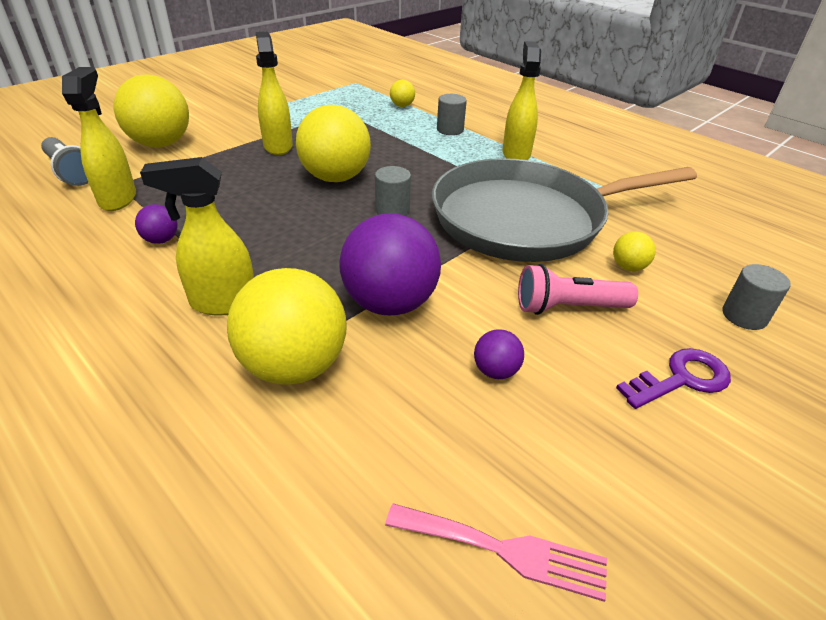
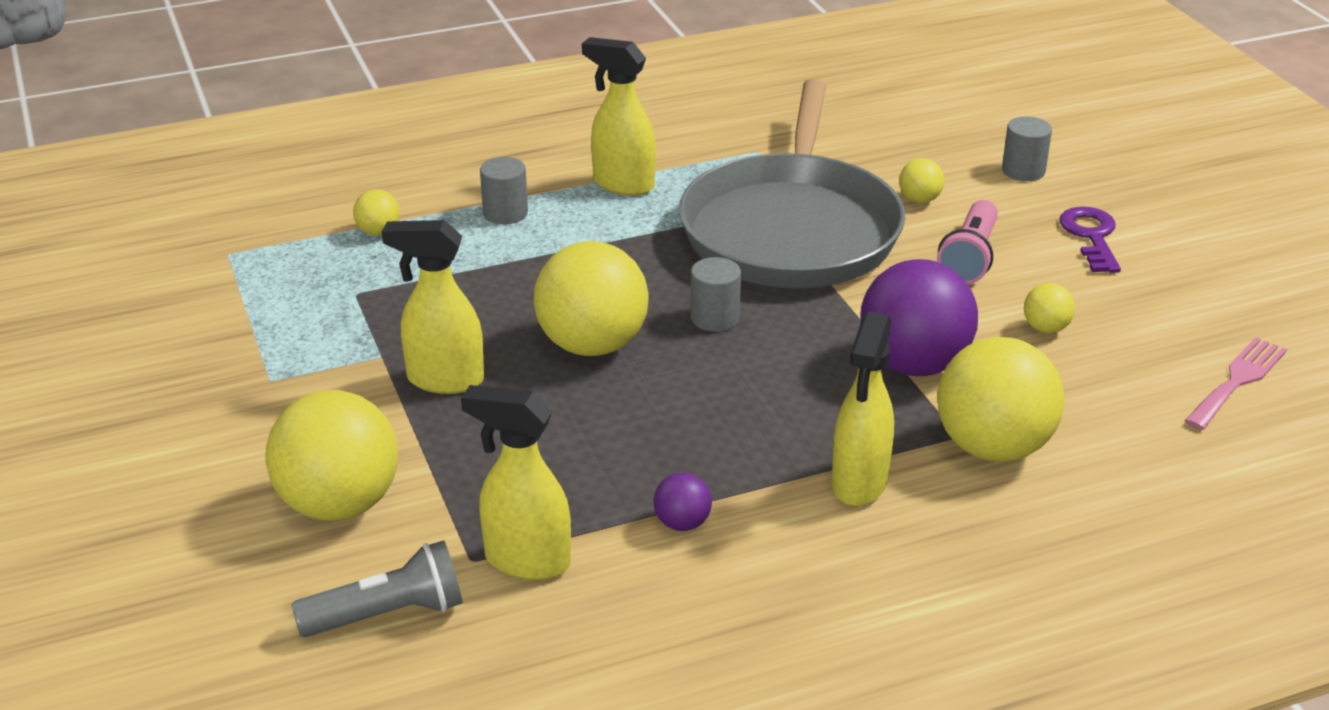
camera: 65 degrees left, 5 degrees down
(495, 371) = (1046, 328): purple ball -> yellow ball

